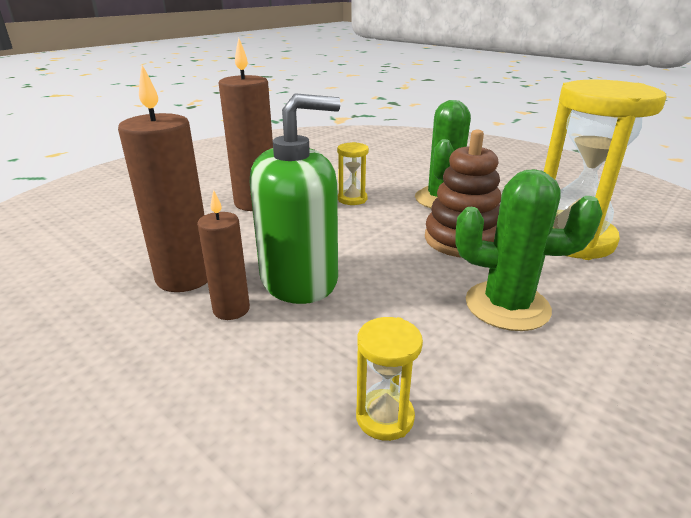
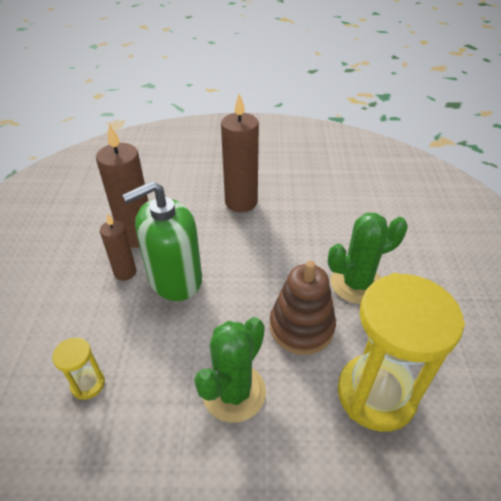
camera: 50 degrees right, 15 degrees up
(299, 279) = (175, 279): green soap dispenser -> green soap dispenser turned 120 degrees clockwise
(352, 199) = (297, 239): yellow hourglass -> none
(507, 306) = (234, 392): green cactus -> green cactus turned 60 degrees clockwise

